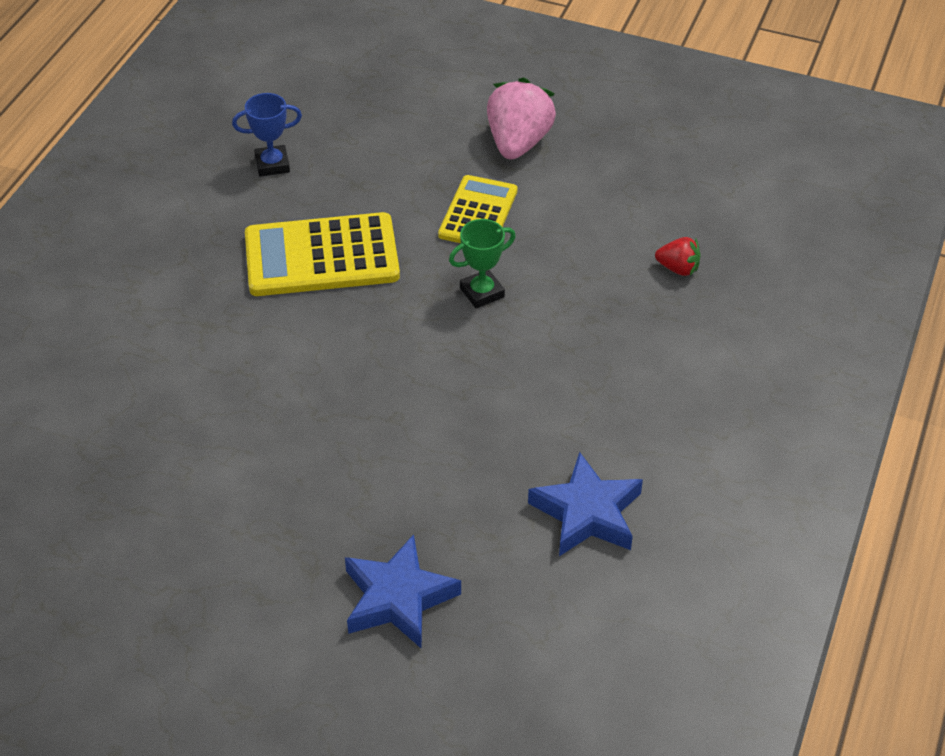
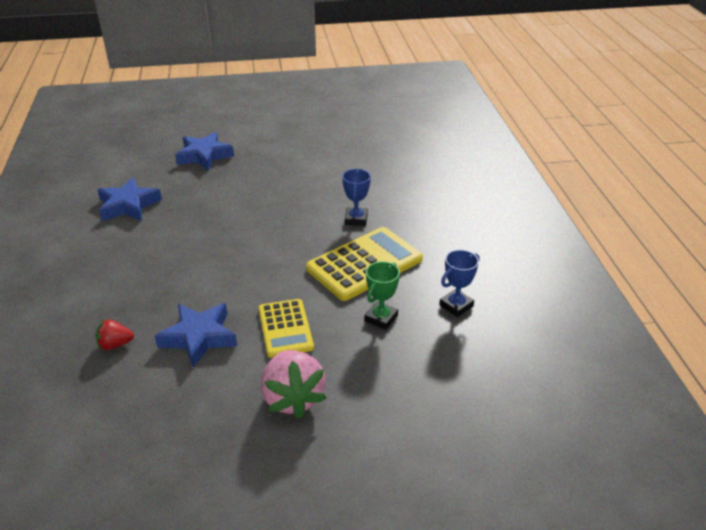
camera: 150 degrees right, 10 degrees down
(267, 332) = (356, 219): none -> blue trophy
(482, 292) = (247, 280): green trophy -> green trophy (381, 318)
(579, 240) = (199, 337): none -> blue star

